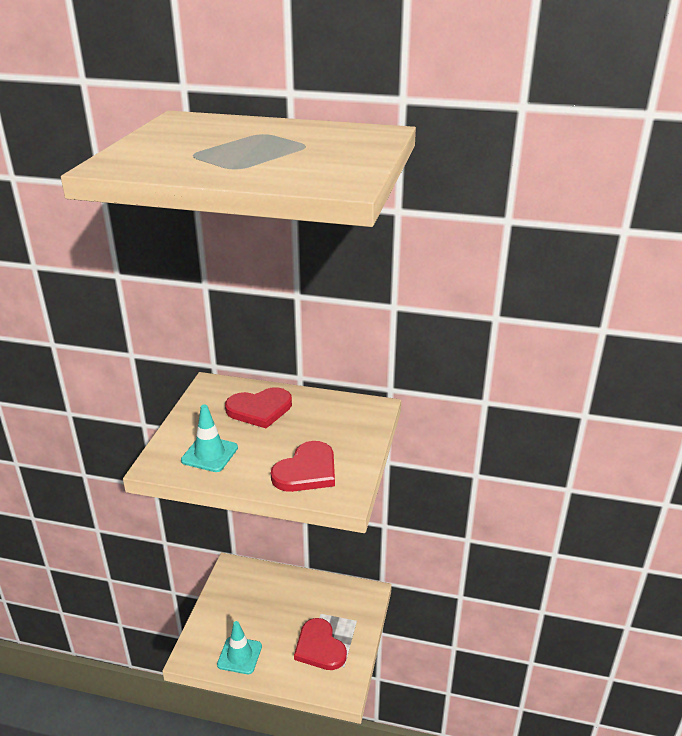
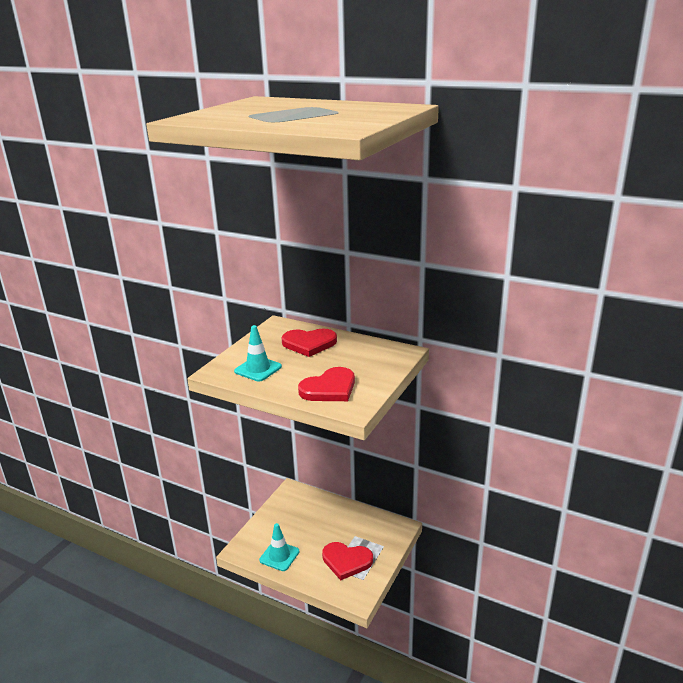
camera: 15 degrees right, 5 degrees down
(319, 647) = (346, 561): red heart -> red heart turned 60 degrees counterclockwise

